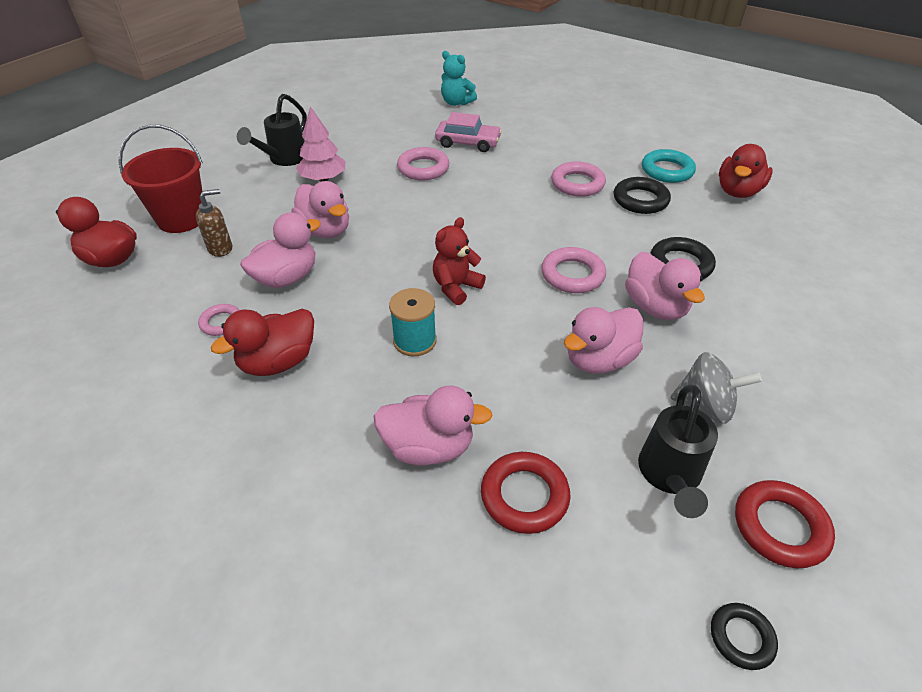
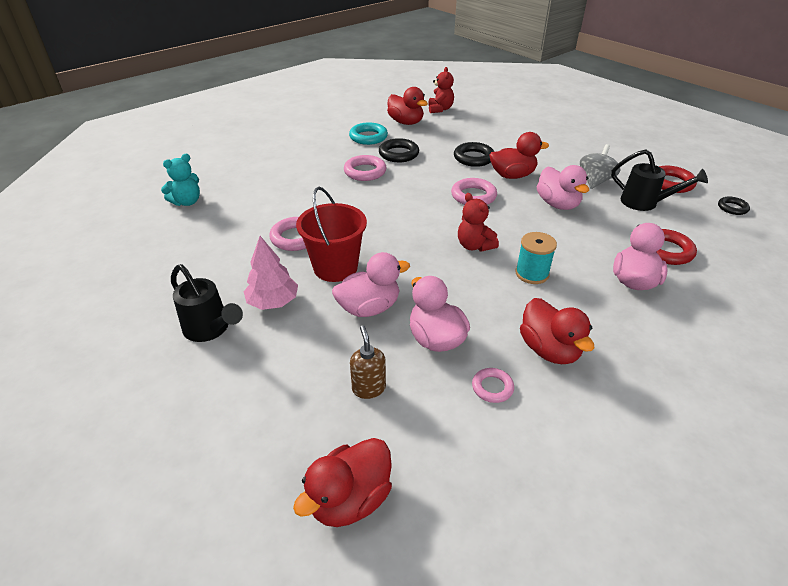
camera: 75 degrees left, 5 degrees down
(182, 219) = (291, 426): red bucket -> red bucket (335, 267)
(468, 143) = (268, 208): pink car -> none
(655, 307) = (512, 175): pink duck -> red duck
(814, 214) = (440, 109): none -> red teddy bear

